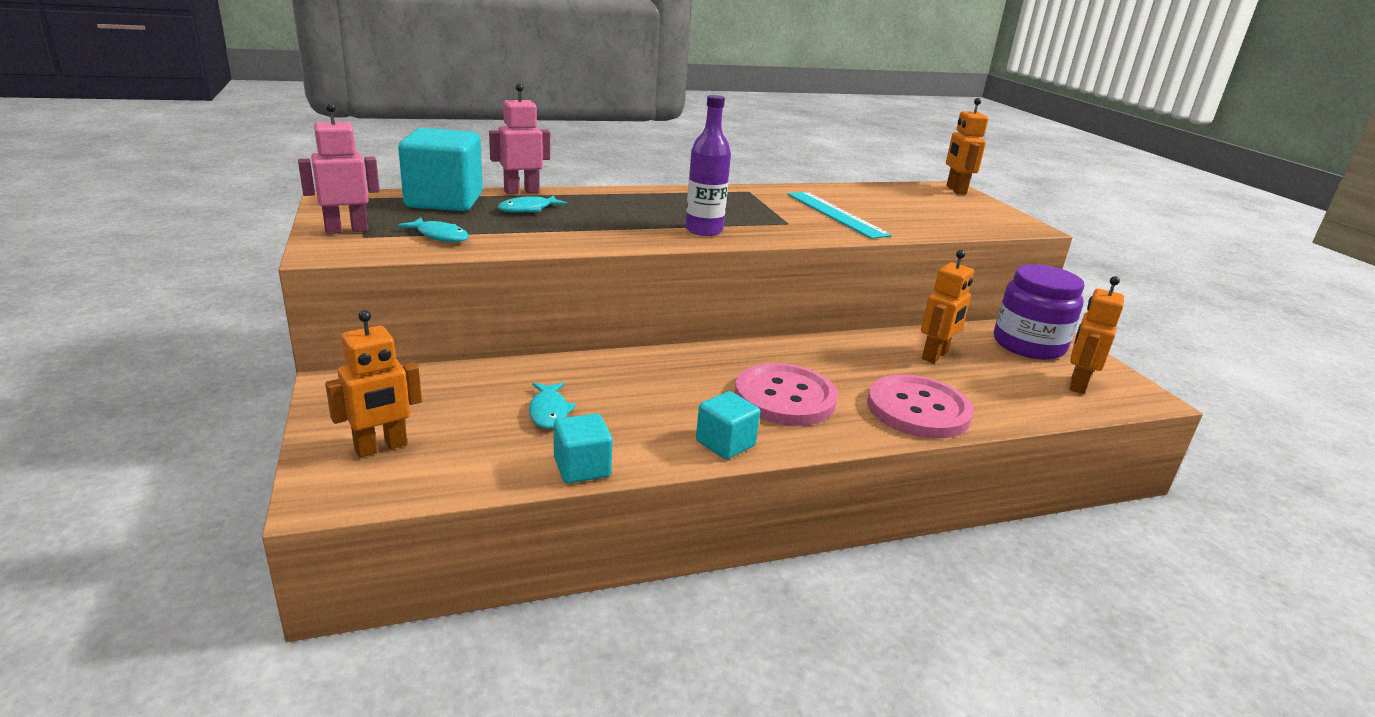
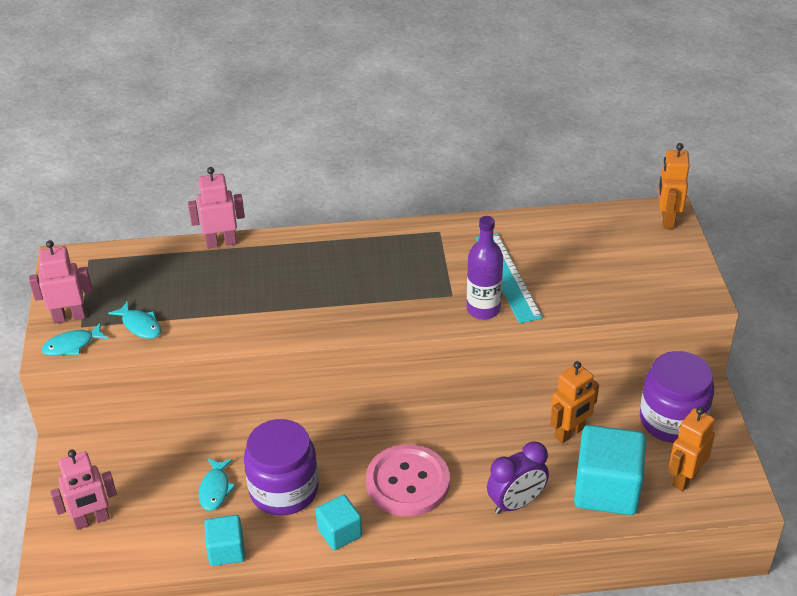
camera: 15 degrees right, 15 degrees up
(381, 447) = (92, 520): orange robot -> pink robot
(444, 201) = (152, 264): turquoise cube -> turquoise cube (606, 489)
(528, 209) = (220, 276): turquoise fish -> turquoise fish (72, 345)
(638, 409) = (284, 490): none -> purple jar
(704, 230) = (366, 311): purple bottle -> purple bottle (483, 309)
(918, 409) = (516, 503): pink button -> purple clock

